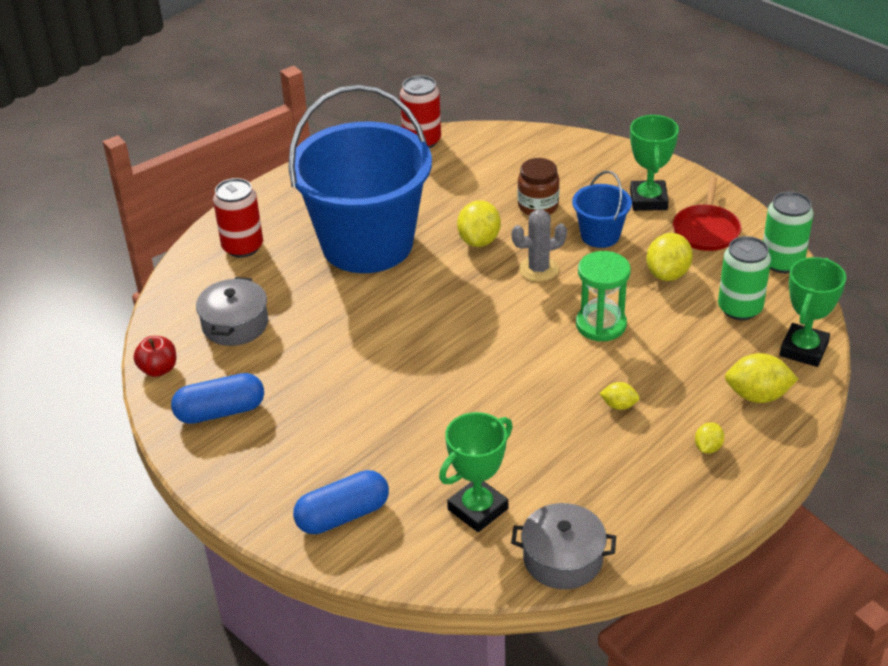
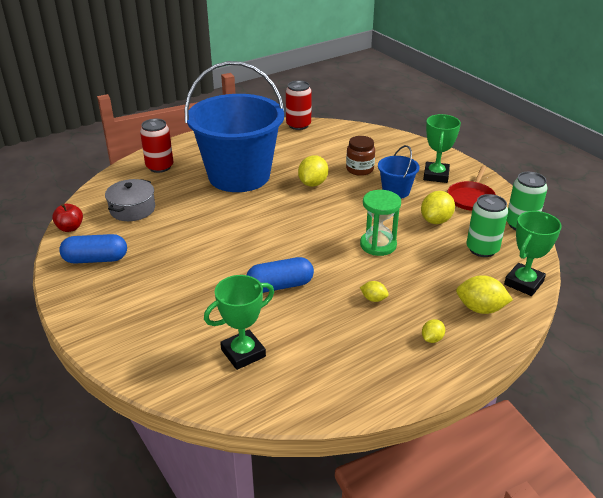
camera: 10 degrees right, 5 degrees down
(343, 515) = (144, 340): blue capsule -> blue capsule (280, 286)
(538, 269) = (346, 205): grey cactus -> none
(563, 559) = (293, 401): grey pot -> none

